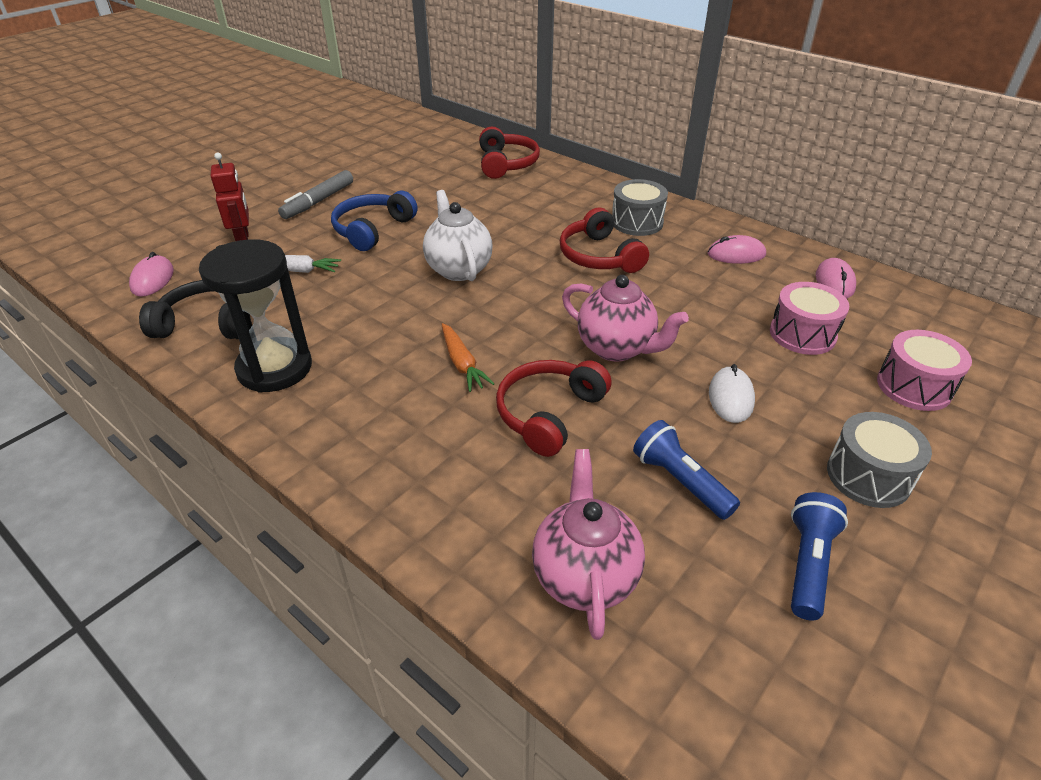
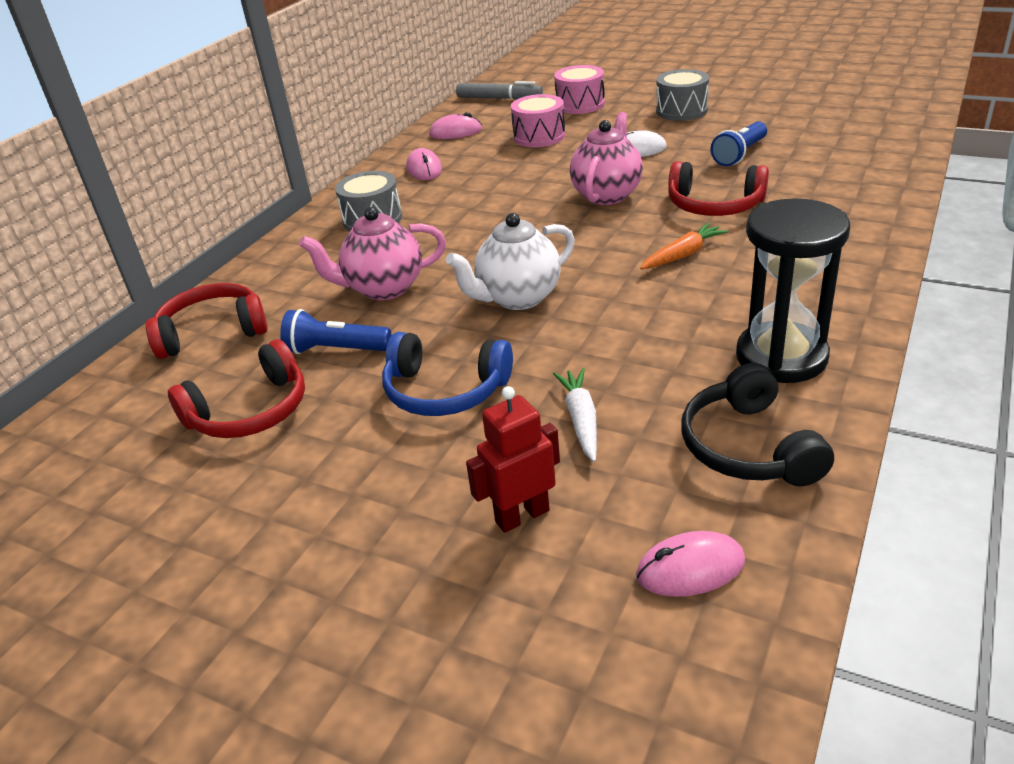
camera: 100 degrees left, 5 degrees down
(318, 201) = (366, 480): grey marker -> grey marker (499, 98)
(584, 576) = (851, 168): pink teapot -> pink teapot (383, 288)
(599, 256) = (454, 227): red headphones -> red headphones (250, 411)
(808, 564) = (770, 119): blue flashlight -> blue flashlight (335, 350)

